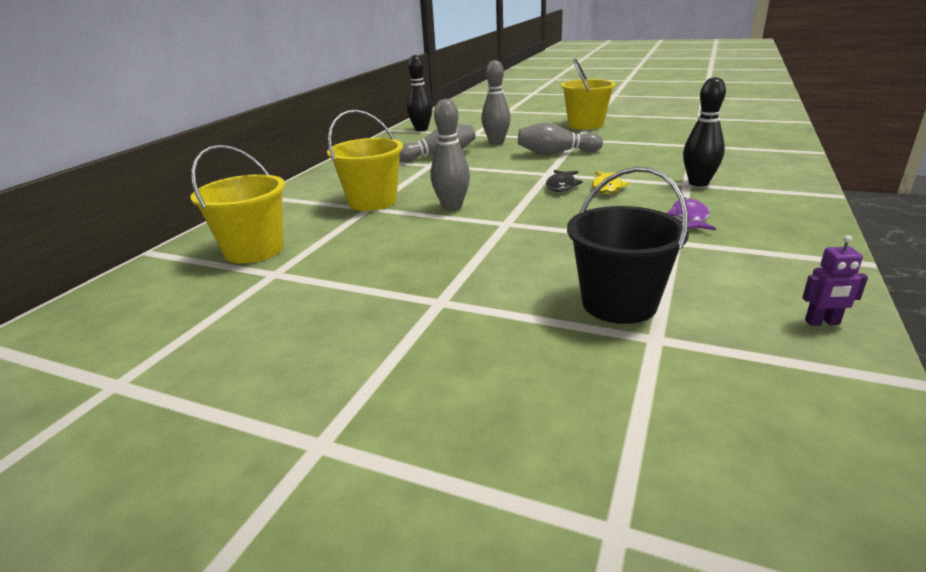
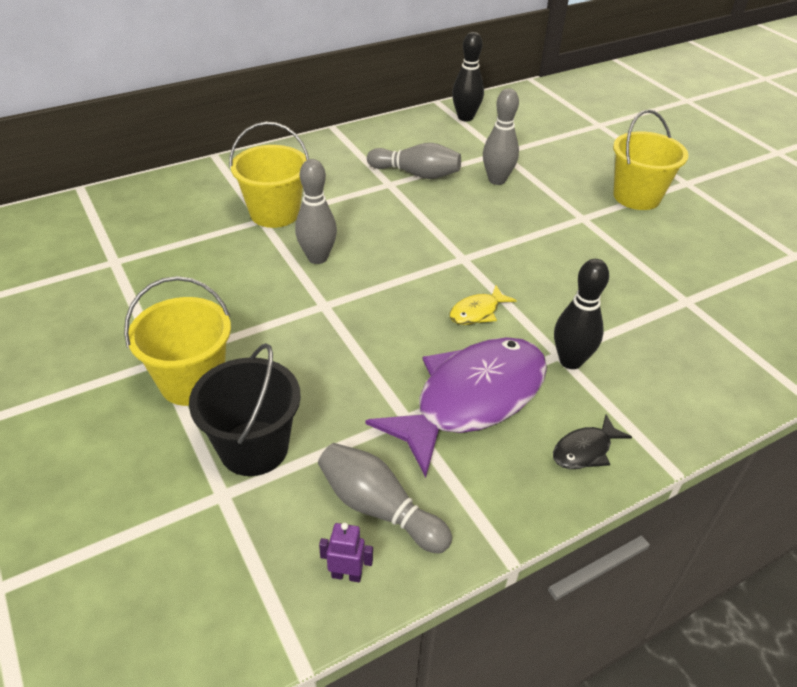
camera: 35 degrees right, 15 degrees up
(254, 250) = (133, 226): yellow bucket -> yellow bucket (192, 382)
(556, 153) = (522, 230): grey bowling pin -> grey bowling pin (379, 508)
(561, 186) = (444, 284): black fish -> black fish (585, 450)
(689, 218) = (472, 399): purple fish -> purple fish, size x2.40
(822, 322) = (346, 575): purple robot -> purple robot turned 150 degrees clockwise

